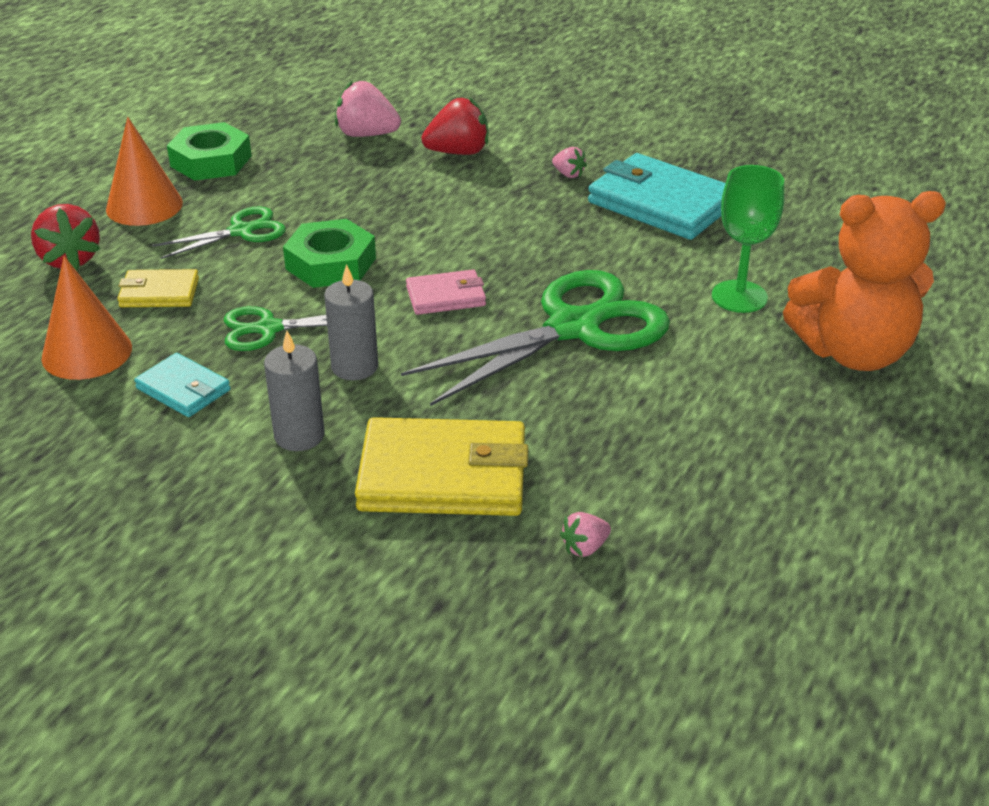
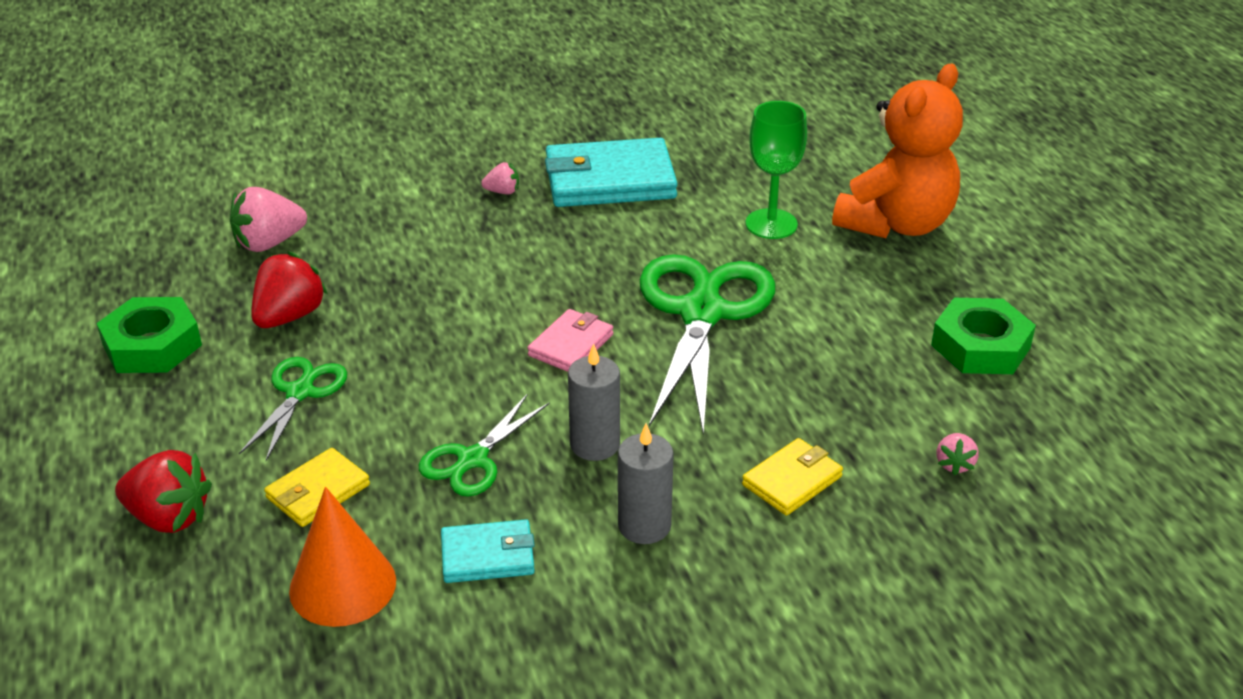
camera: 45 degrees left, 0 degrees up
(144, 206) = (157, 424): orange cone -> none
(331, 263) = (431, 373): green nut -> green nut (980, 346)
(443, 475) = (792, 480): yellow wallet -> yellow wallet, size x0.53
(458, 152) = (380, 218): red strawberry -> red strawberry (289, 316)

